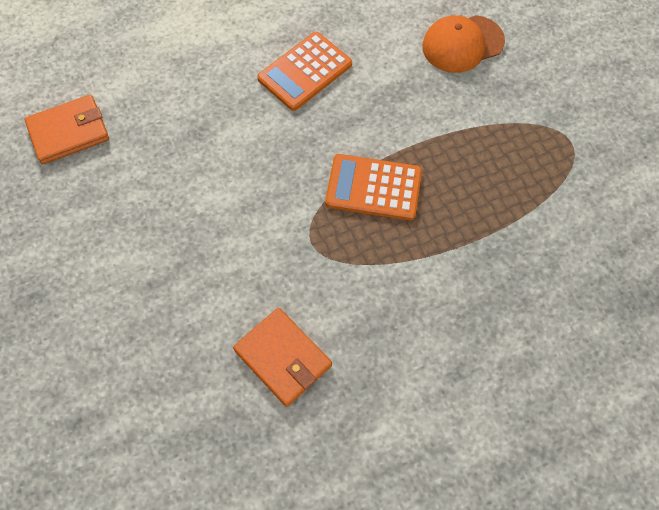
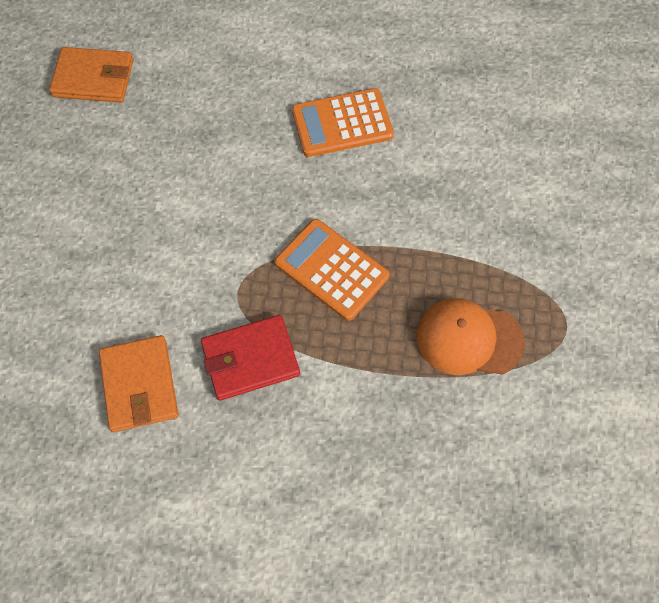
camera: 30 degrees right, 0 degrees up
(358, 289) = (250, 359): none -> red wallet
(462, 44) = (520, 170): orange cap -> orange cap (469, 338)

